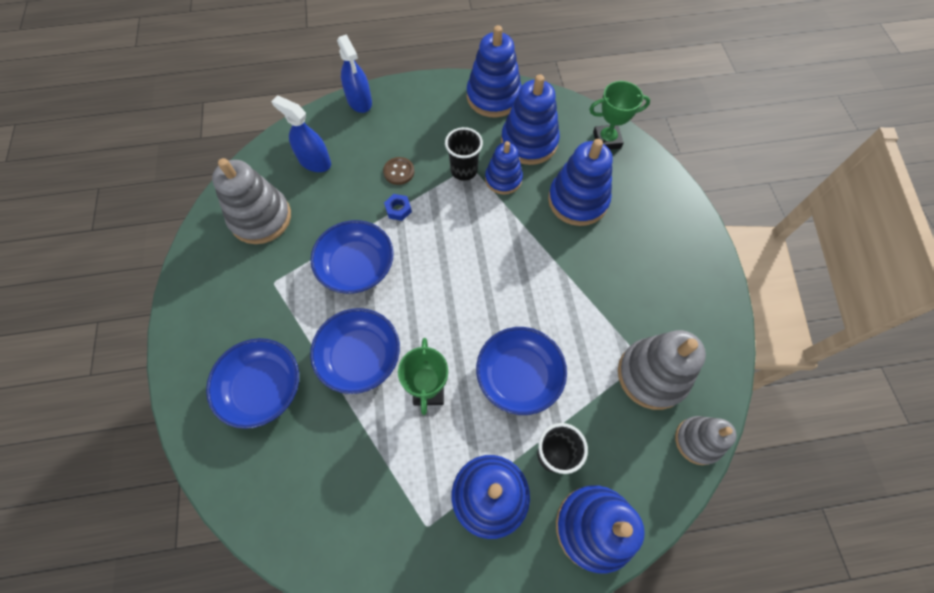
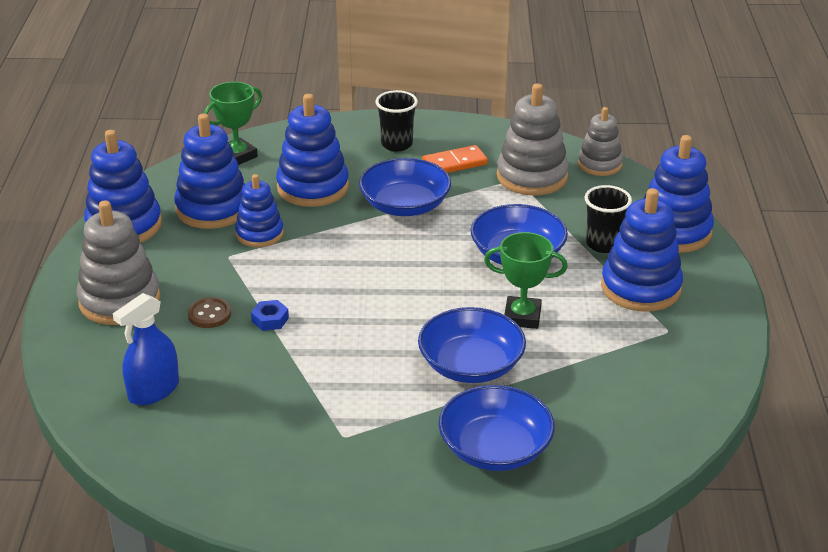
camera: 80 degrees left, 30 degrees down
(261, 218) = (232, 447): grey stacking toy -> grey stacking toy (120, 301)
(356, 266) = (344, 360): blue bowl -> blue bowl (405, 205)
(359, 101) = (62, 341): blue spray bottle -> none
(464, 170) = (232, 262): black cup -> black cup (396, 144)
(607, 140) = (237, 156): green trophy -> green trophy turned 45 degrees clockwise
(652, 302) = (454, 163): none -> orange domino

